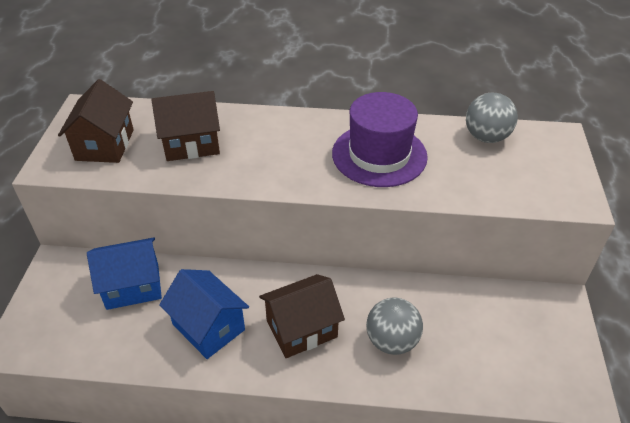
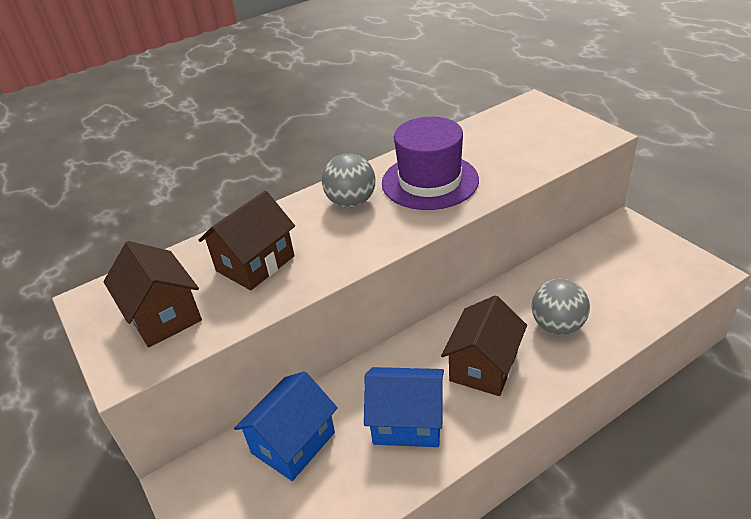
camera: 35 degrees left, 5 degrees down
(486, 137) = (488, 129): grey ball -> grey ball (351, 202)

